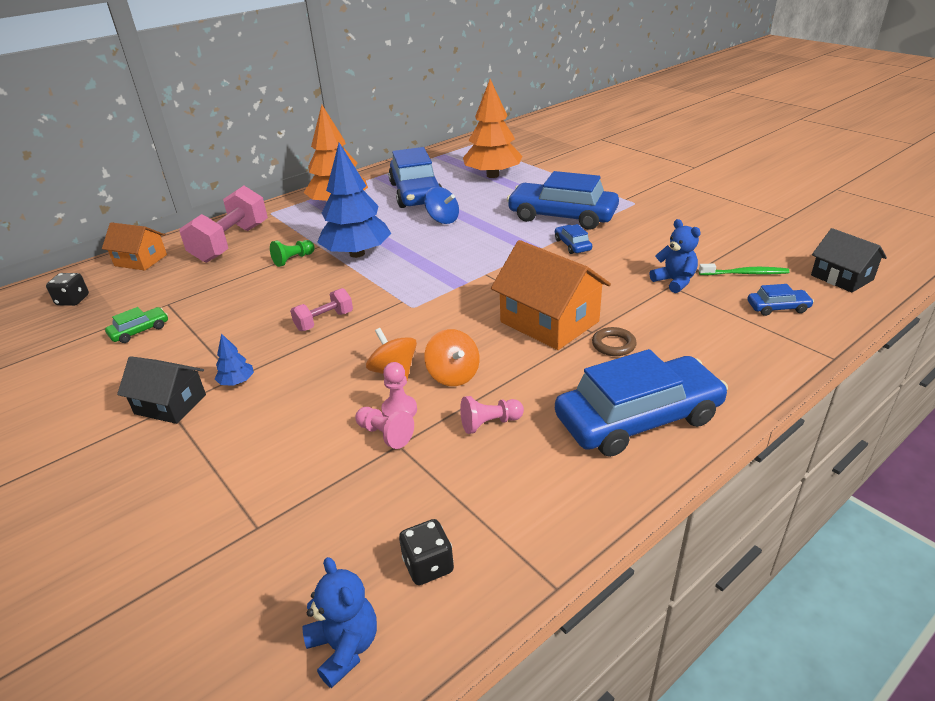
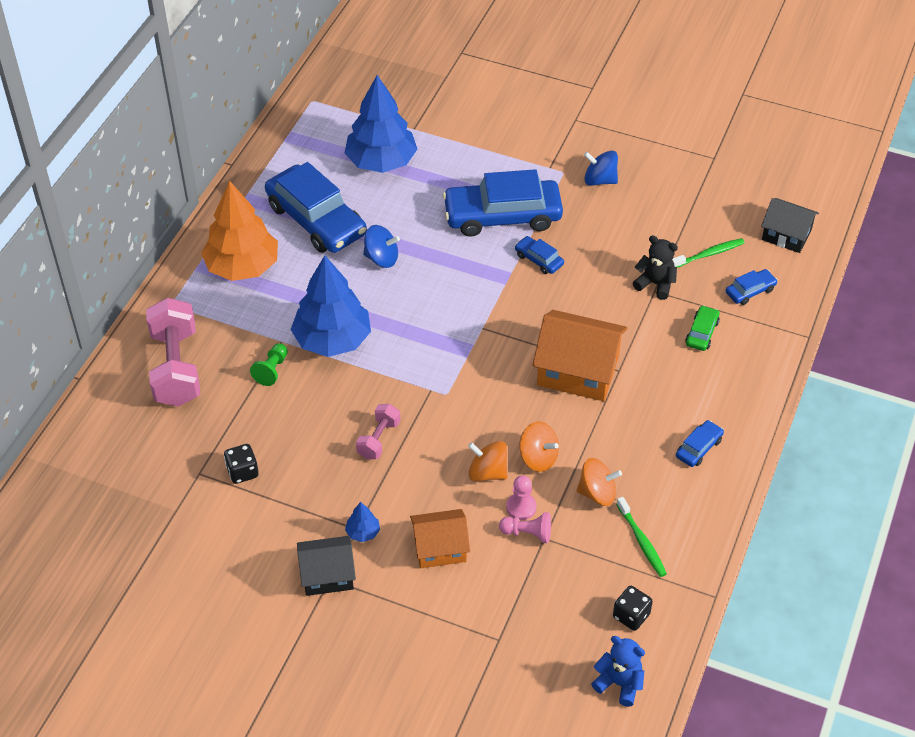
camera: 30 degrees left, 15 degrees up
(73, 300) = (88, 504): black dice -> black dice (242, 472)
(140, 331) = (208, 514): green car -> green car (702, 333)
(141, 260) = (97, 426): orange house -> orange house (440, 548)
(489, 423) = (597, 493): pink pawn -> orange spinning top
(493, 175) = (381, 162): orange tree -> blue tree
(504, 487) = (641, 541): none -> green toothbrush
(613, 345) = (644, 379): brown ring -> none
(638, 418) = (698, 448): blue car -> blue car, size x0.43
(665, 212) = (600, 180): none -> blue spinning top
(674, 281) = (655, 284): blue teddy bear -> black teddy bear

